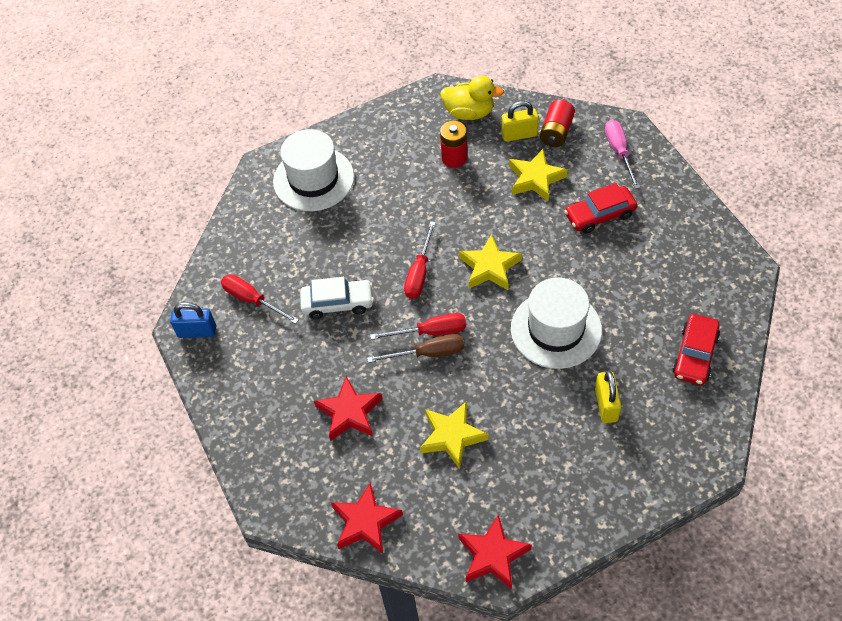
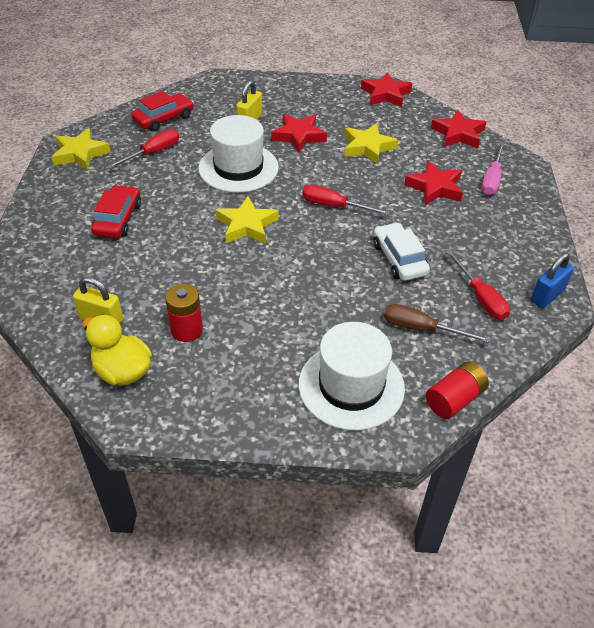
camera: 155 degrees left, 10 degrees down
(197, 331) = (547, 296): blue padlock -> blue padlock turned 75 degrees counterclockwise
(337, 303) = (399, 259): white car -> white car turned 45 degrees clockwise
(419, 273) = (309, 248): red screwdriver -> red screwdriver (153, 153)
(428, 353) = (347, 194): brown screwdriver -> brown screwdriver (421, 329)
(535, 178) = (134, 272): yellow star -> yellow star (80, 154)
(536, 411) = (298, 136): none -> red star
(556, 132) = (66, 303): red battery -> red battery (454, 399)
(600, 215) = (118, 219): red car -> red car turned 90 degrees counterclockwise
(619, 152) = (38, 256): pink screwdriver -> pink screwdriver (492, 179)

